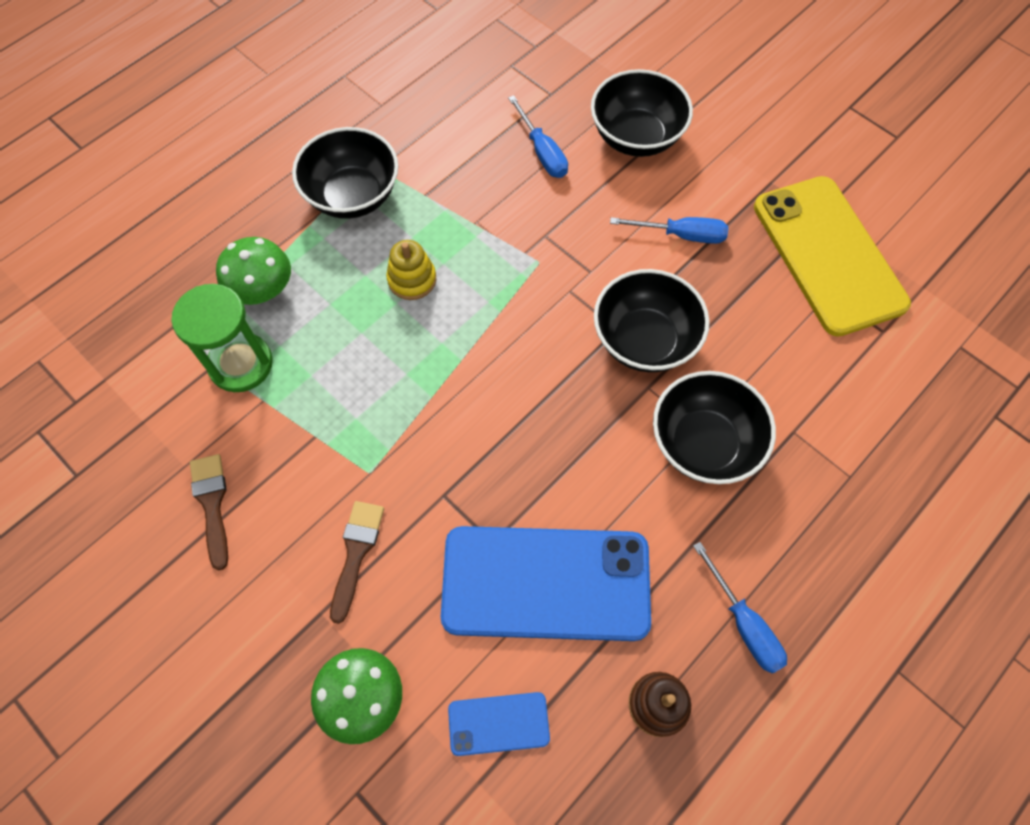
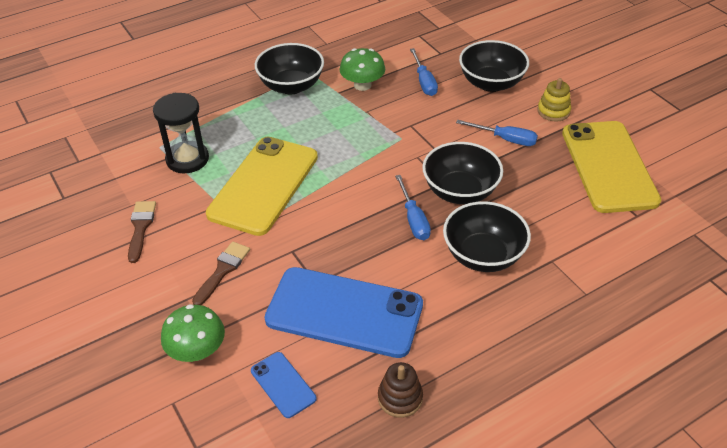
camera: 15 degrees right, 20 degrees down
(241, 364) = (187, 159): green hourglass -> black hourglass
(263, 290) = (216, 124): green mushroom -> green mushroom (362, 85)
(368, 388) = (264, 185): none -> yellow phone
(412, 279) = (313, 134): yellow stacking toy -> yellow stacking toy (553, 111)
(498, 723) = (283, 384): blue phone -> blue phone turned 45 degrees clockwise
(744, 623) = (478, 364): blue screwdriver -> blue screwdriver (413, 219)

